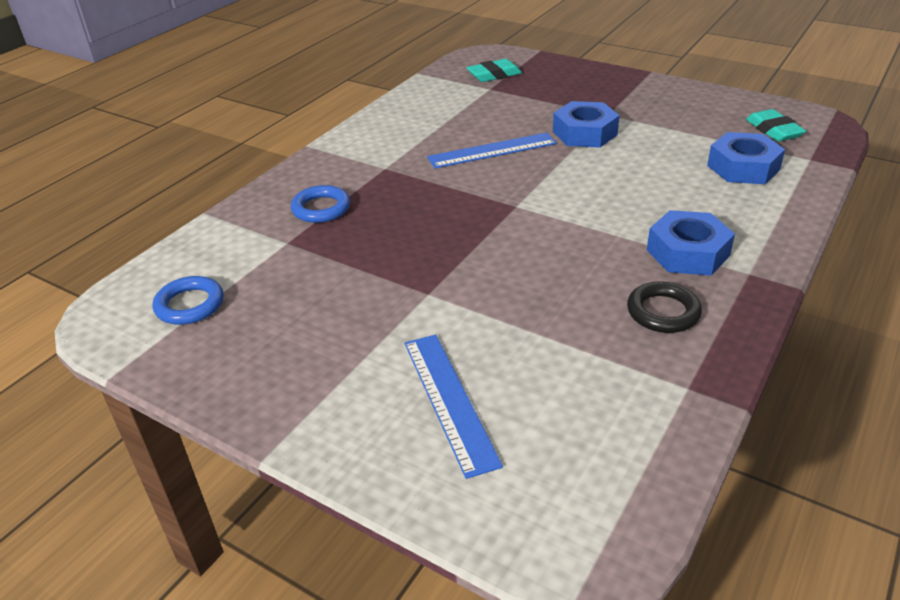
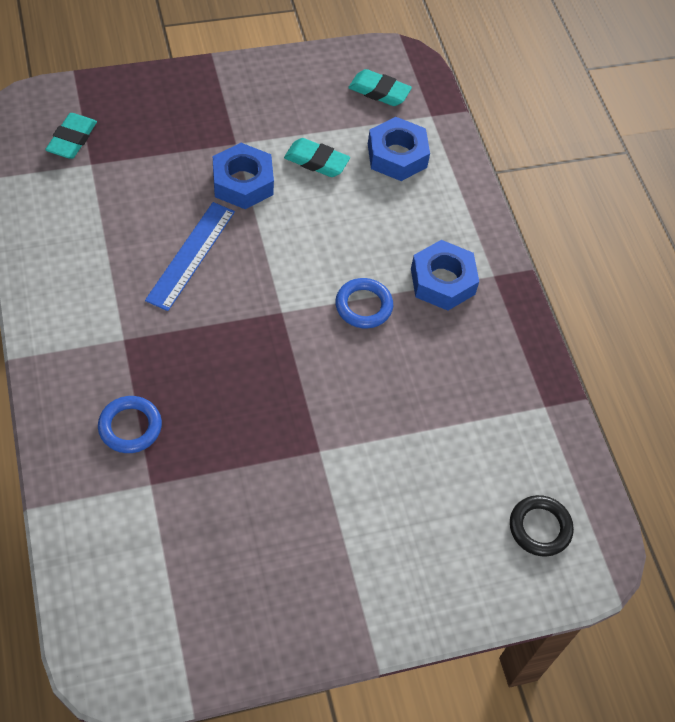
camera: 55 degrees left, 20 degrees up
(190, 305) = (160, 604): blue ring -> blue ring (363, 306)
(449, 400) = (433, 528): blue ruler -> none
(662, 145) = (316, 161): none -> turquoise eraser
(663, 312) = (478, 352): black ring -> black ring (540, 528)

